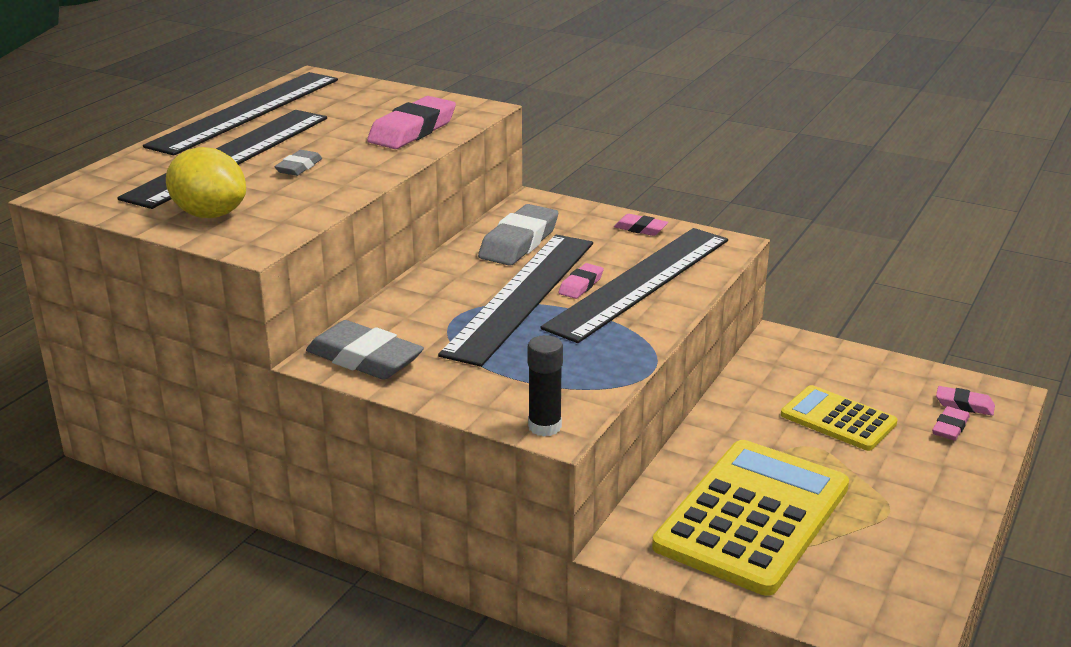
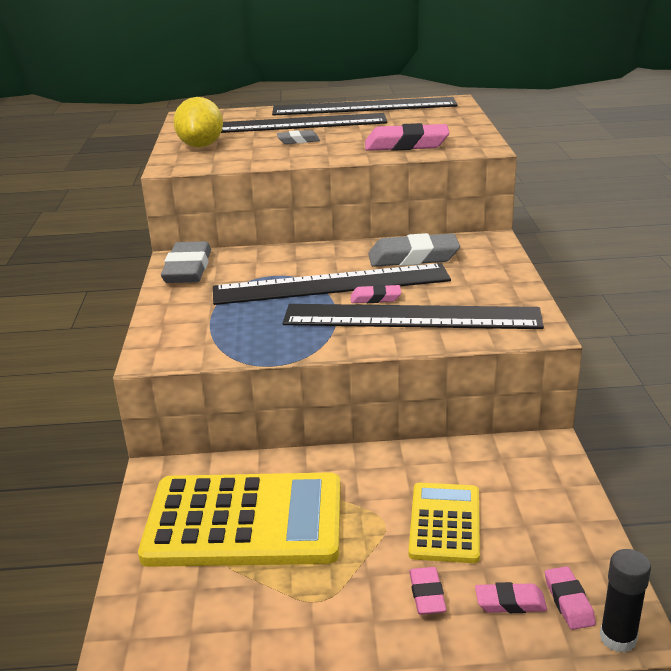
camera: 60 degrees right, 0 degrees up
(544, 427) = (152, 351): black glue stick -> black glue stick (618, 638)
(640, 229) = (506, 289): pink eraser -> pink eraser (427, 594)

